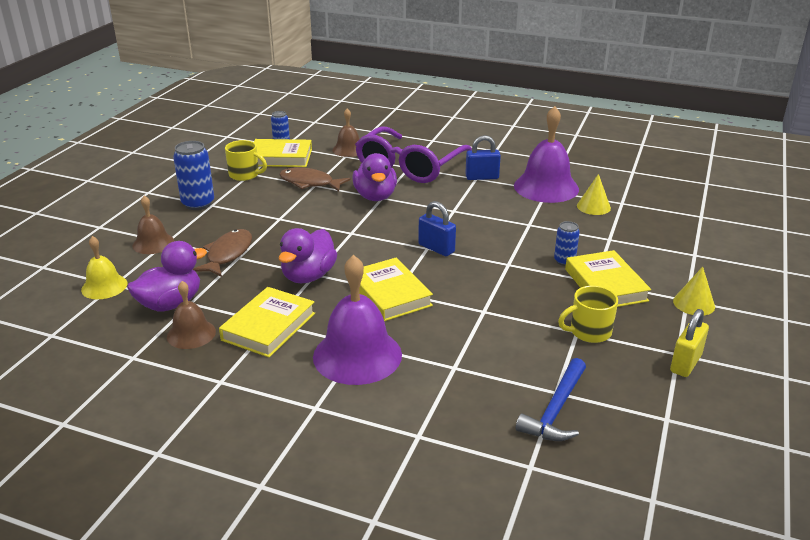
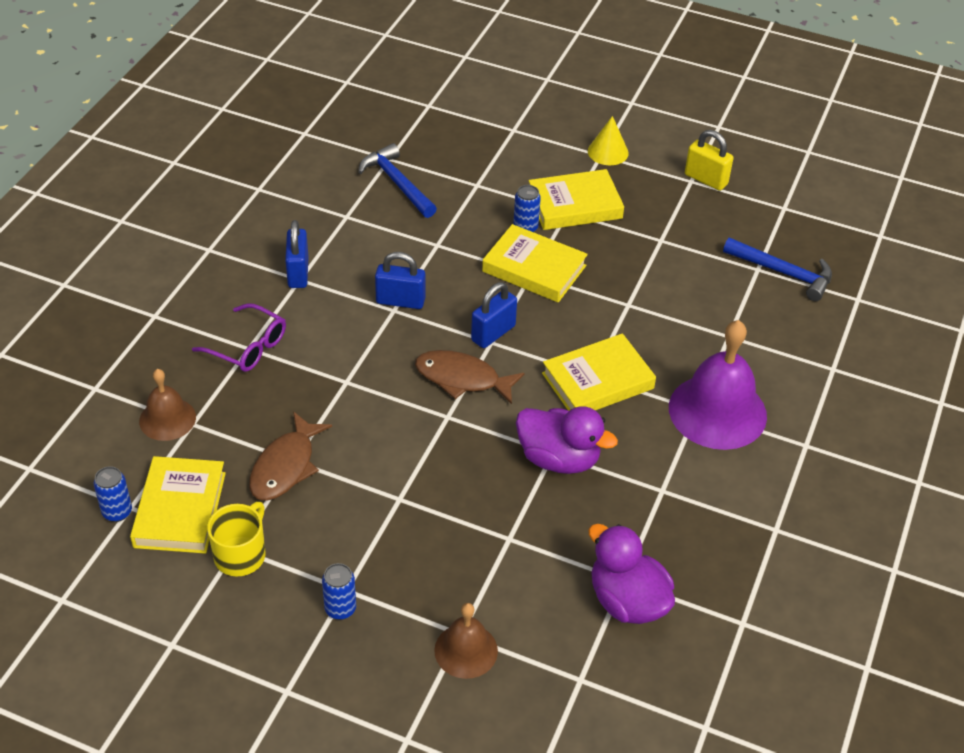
camera: 90 degrees left, 15 degrees up
(104, 286) = (587, 690): yellow bell -> none
(191, 334) = (691, 569): brown bell -> none
(198, 204) = (340, 609): blue can -> blue can, size x0.58
(227, 254) = (501, 551): brown fish -> brown fish (462, 379)
(269, 326) = (670, 492): yellow book -> yellow book (534, 268)
(375, 196) = (343, 388): purple duck -> none
(409, 166) = (248, 347): purple glasses -> purple glasses, size x0.50
(463, 212) = (400, 301): none -> blue padlock
(546, 187) = (338, 216): purple bell -> none
(589, 332) = (661, 232): yellow mug -> none
(593, 207) = (397, 183): yellow cone -> blue hammer

